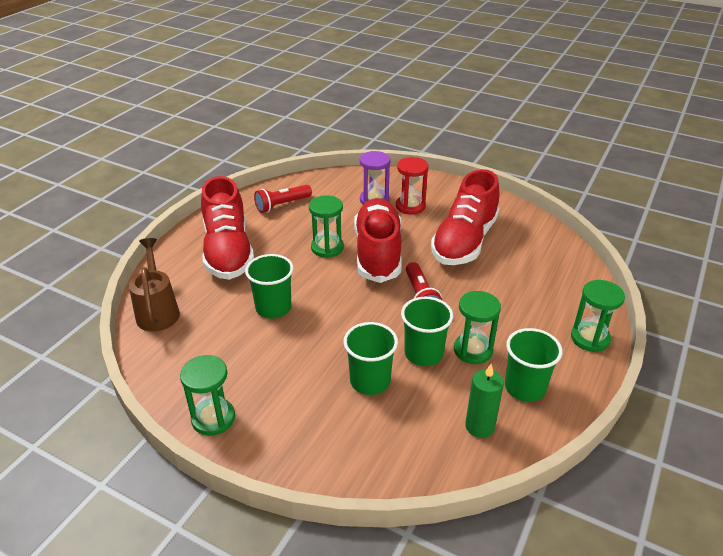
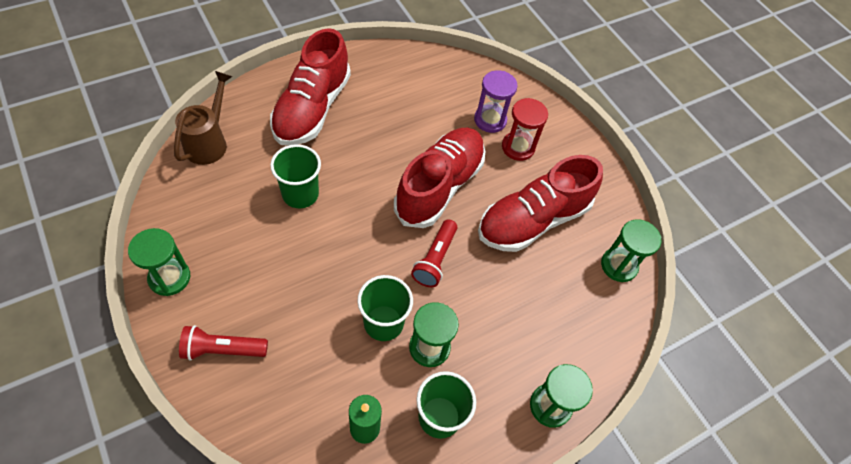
camera: 25 degrees right, 20 degrees up
(282, 205) = (400, 80): red flashlight -> red flashlight (223, 349)
(327, 248) = (399, 154): green hourglass -> green hourglass (619, 265)
(370, 381) = (315, 321): green cup -> none

